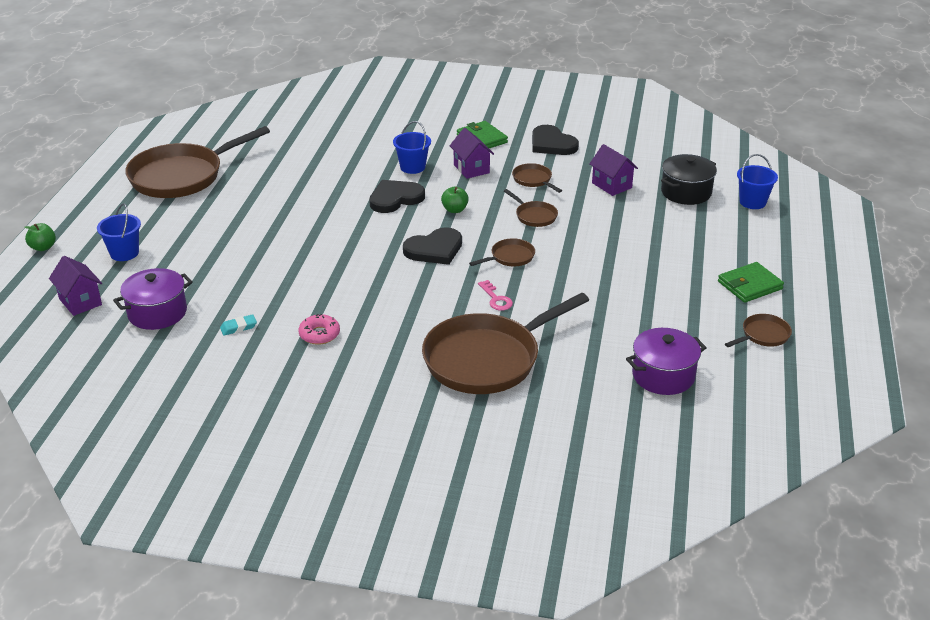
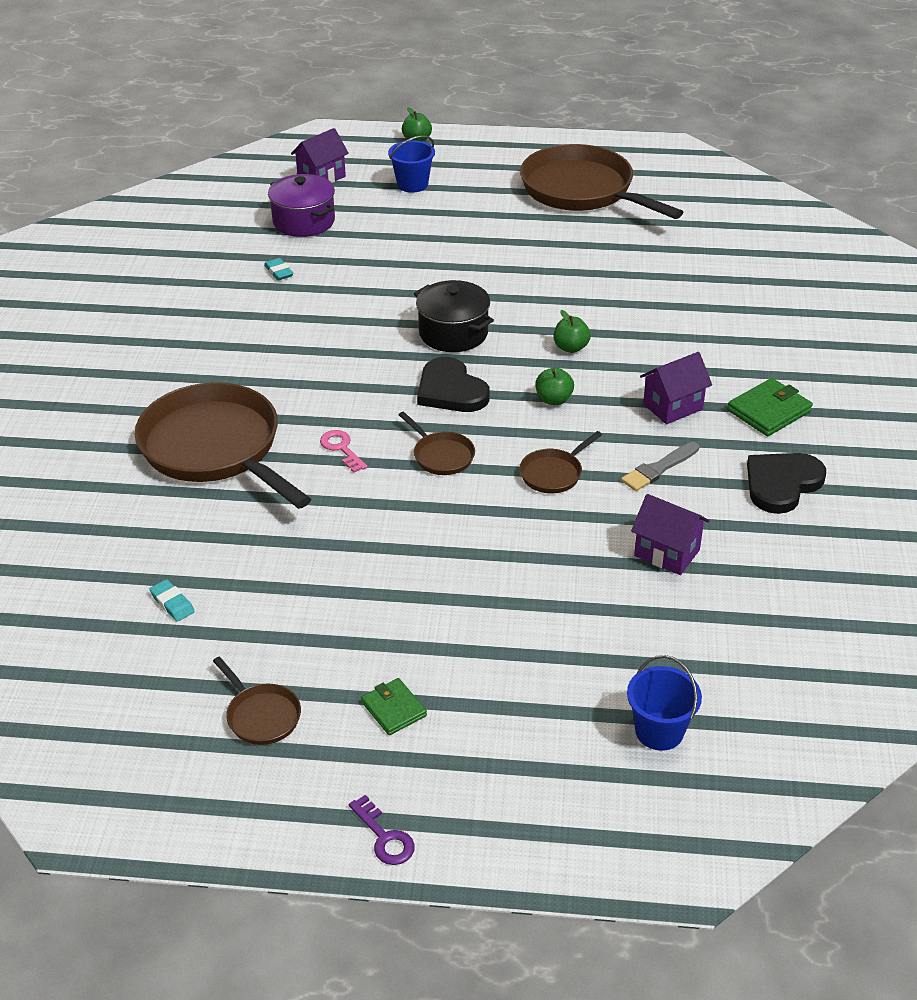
camera: 85 degrees right, 5 degrees up
(319, 334) = (266, 324): pink donut -> none
(395, 198) = (571, 348): black heart -> green apple
(412, 167) = (660, 354): blue bucket -> none
(496, 299) = (341, 449): pink key -> pink key turned 90 degrees clockwise
(533, 180) = (658, 469): brown pan -> grey brush
(611, 185) = (667, 553): purple house -> purple house turned 75 degrees clockwise
(663, 375) = (172, 603): purple pot -> turquoise eraser
(686, 192) = (669, 642): black pot -> black pot (453, 333)
(750, 285) = (393, 709): green wallet -> green wallet, size x0.66
(845, 292) = (384, 837): none -> purple key

